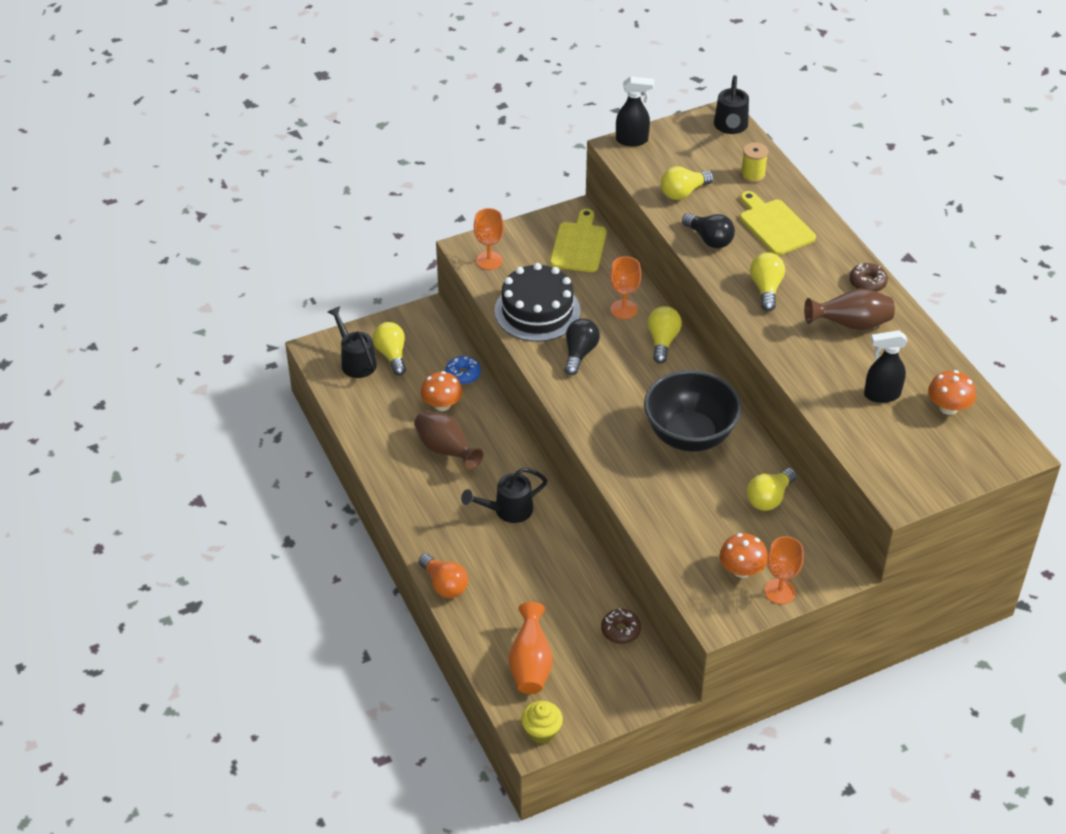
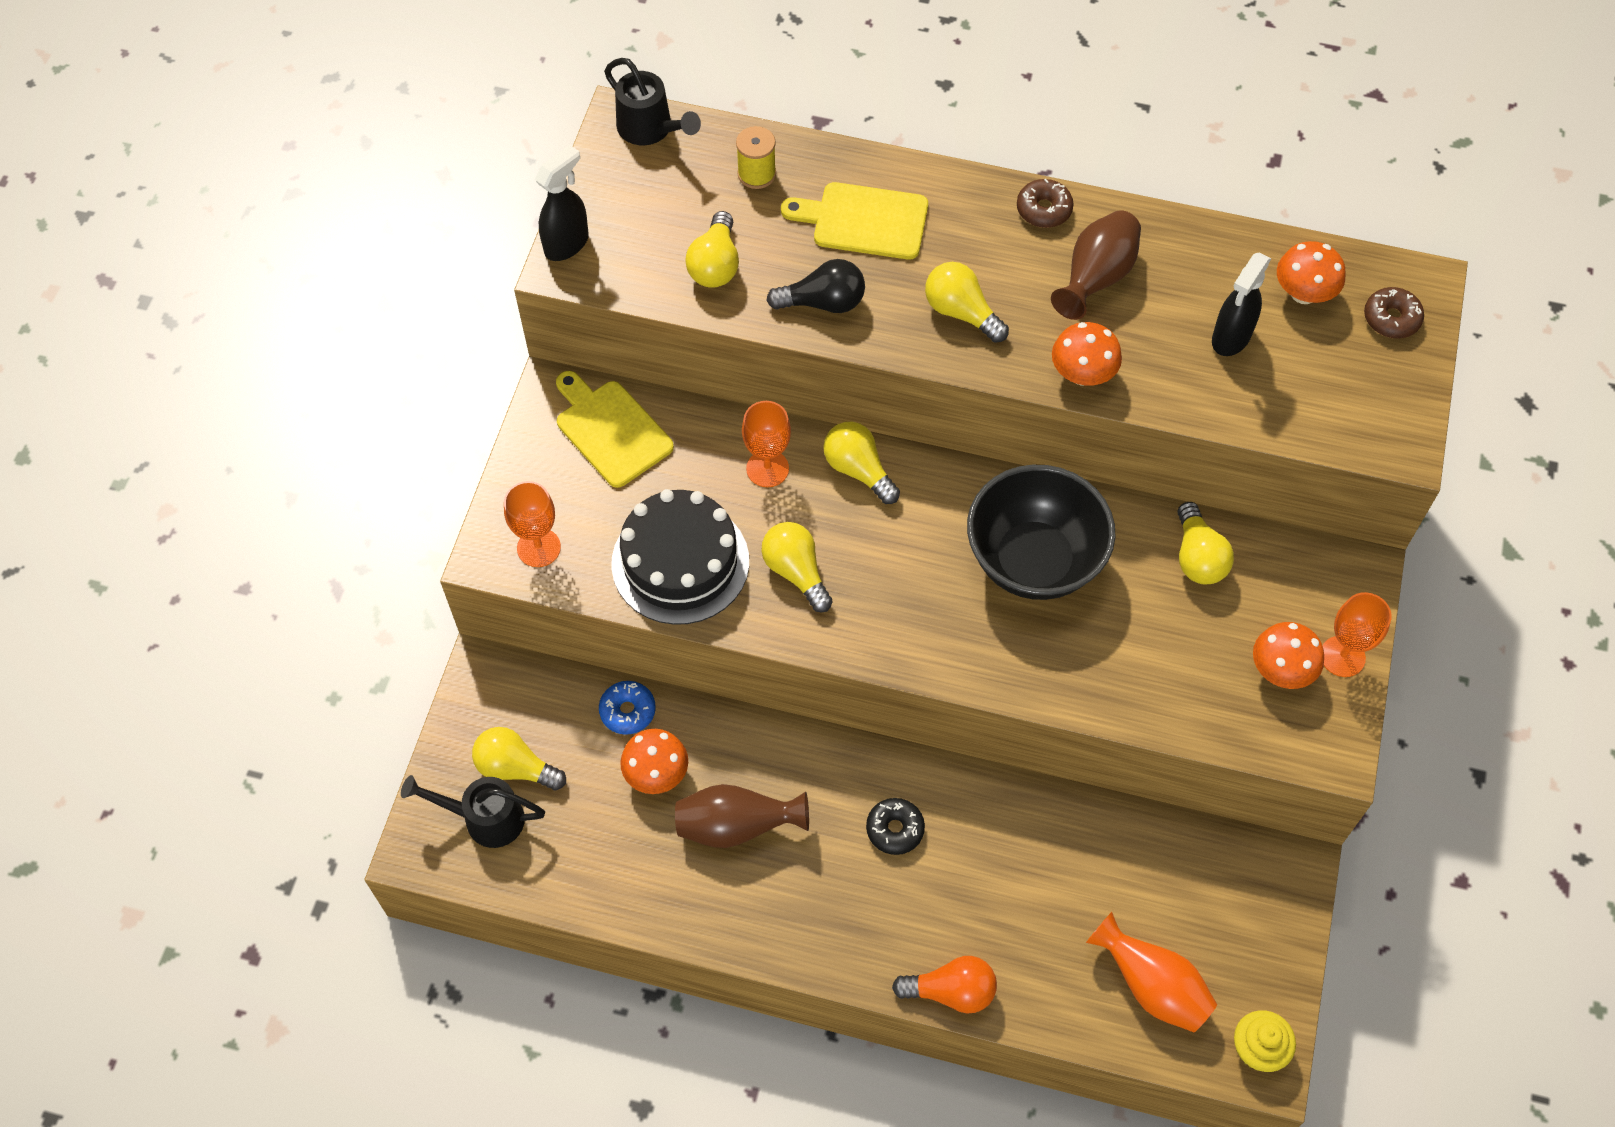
camera: 50 degrees left, 15 degrees up
(508, 510) = (895, 829): black watering can -> black donut
(579, 353) = (796, 572): black light bulb -> yellow light bulb
(620, 630) = (1177, 848): brown donut -> brown donut (1391, 319)
(787, 352) = (1082, 373): none -> orange mushroom

